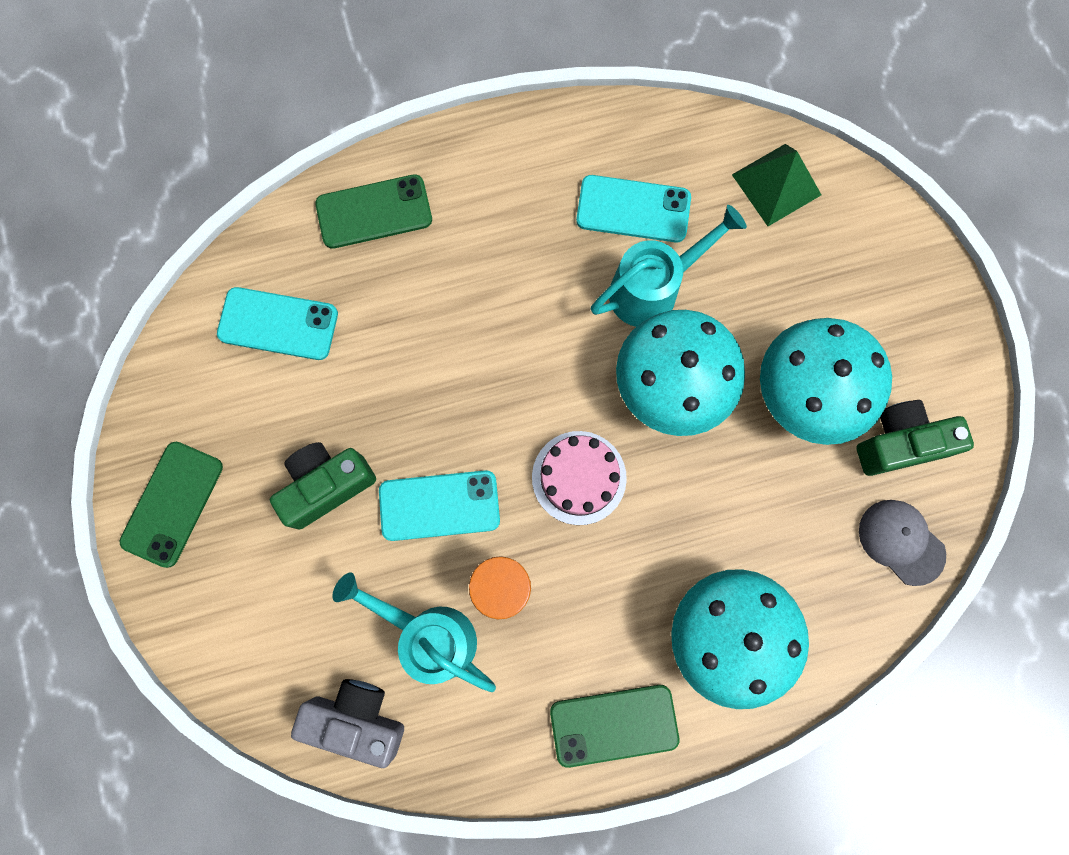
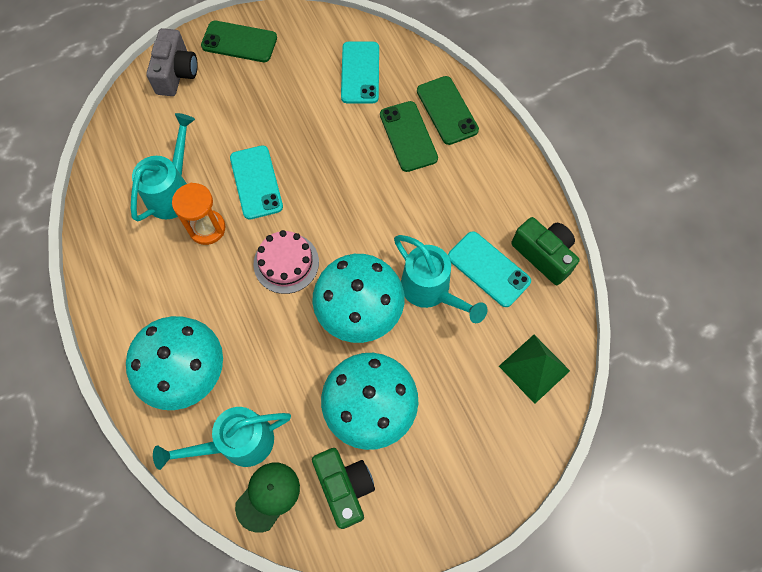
camera: 80 degrees right, 10 degrees down
(326, 485) = (261, 118): green camera -> green camera (544, 255)
(357, 718) = (119, 160): grey camera -> grey camera (176, 73)
(614, 725) = (122, 310): green phone -> green phone (408, 136)
(633, 209) = (488, 269): turquoise phone -> turquoise phone turned 45 degrees counterclockwise
(828, 573) = (238, 443): none -> turquoise watering can
(901, 542) = (268, 496): grey cap -> green cap

